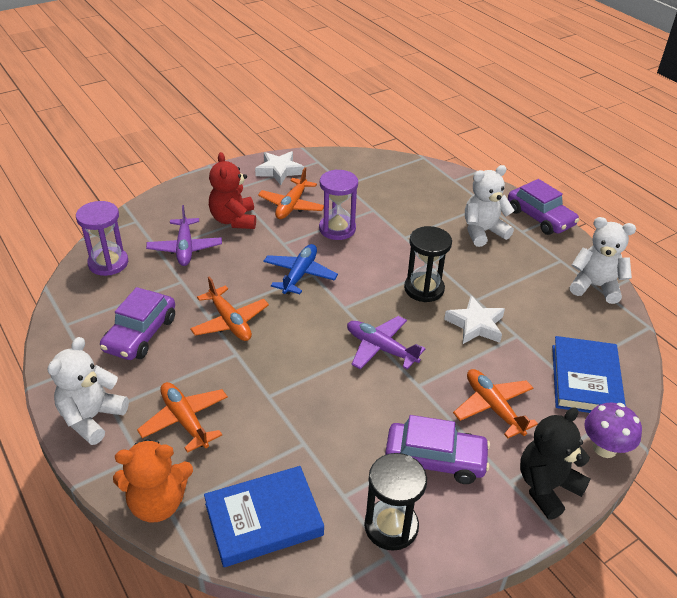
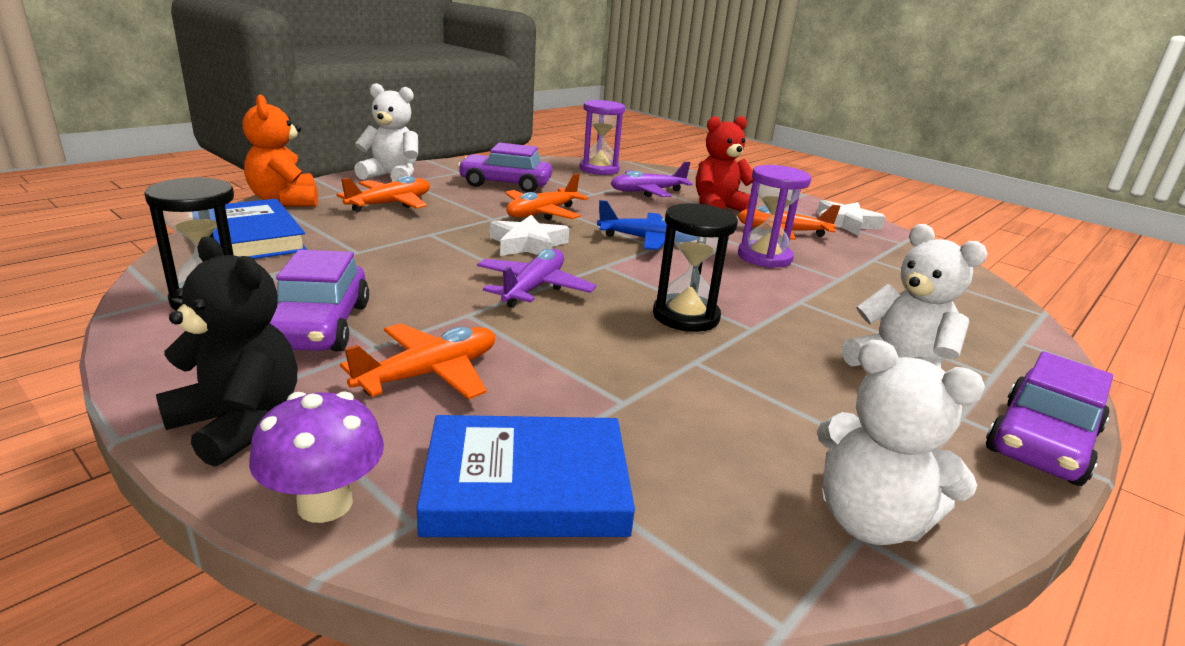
camera: 75 degrees right, 15 degrees down
(475, 325) = (626, 359): white star -> white star (528, 244)
(595, 286) = (869, 521): white teddy bear -> white teddy bear turned 120 degrees clockwise

